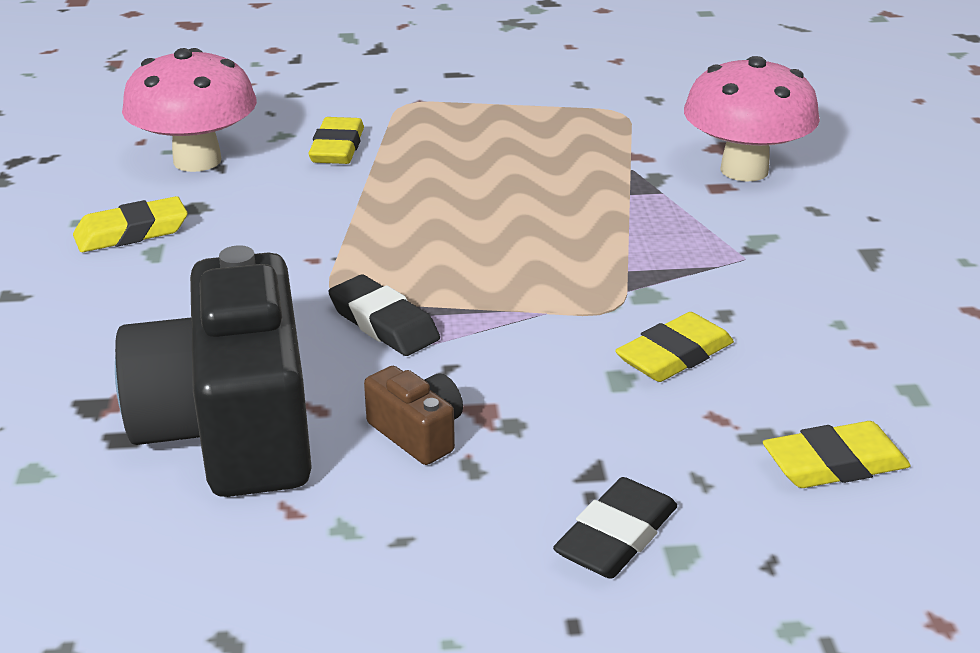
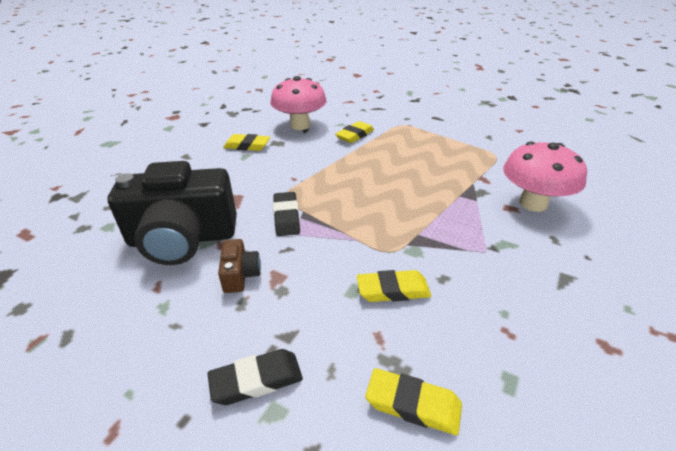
camera: 35 degrees right, 5 degrees up
(231, 427) = (183, 238): black camera -> black camera turned 120 degrees counterclockwise

